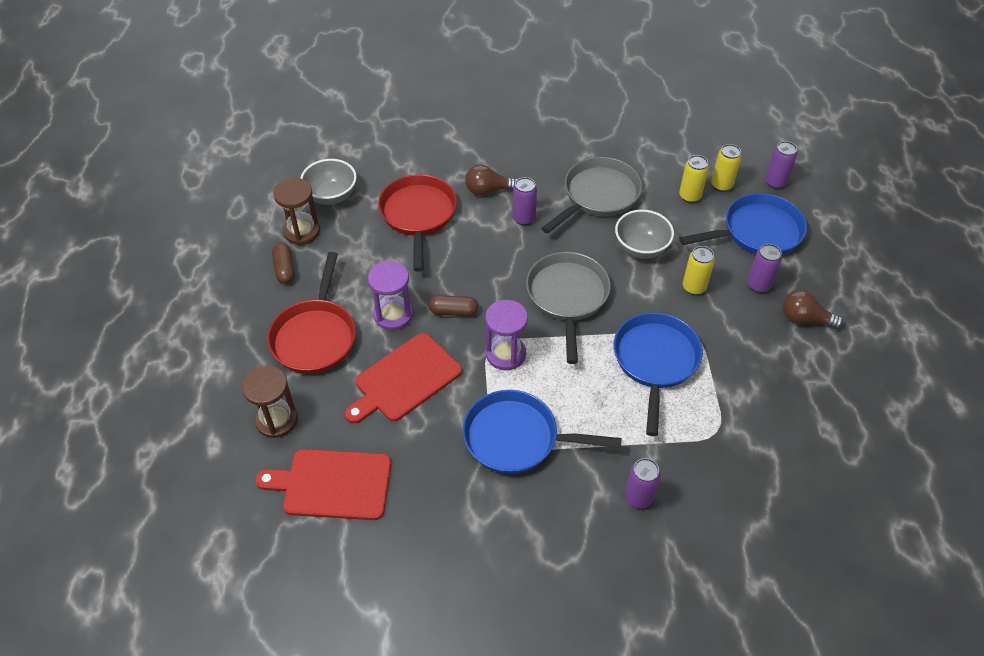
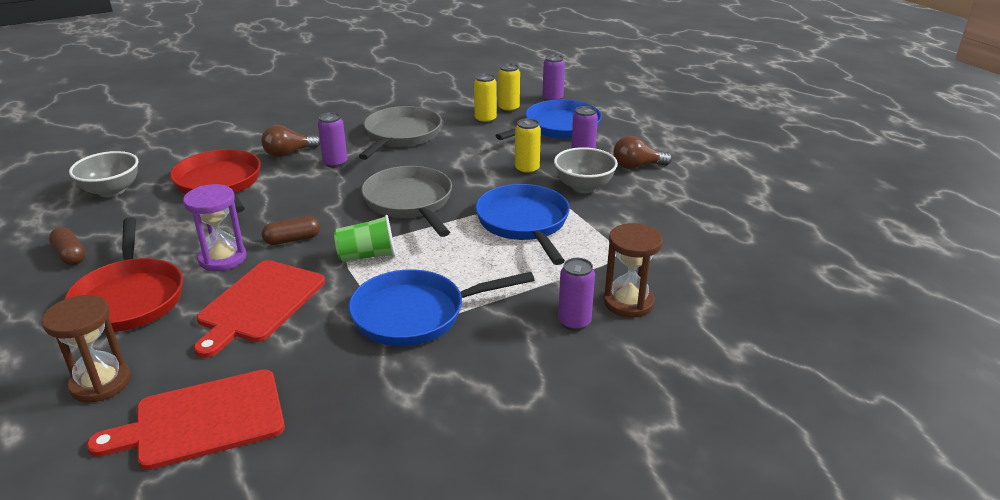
camera: 25 degrees left, 20 degrees down
(302, 231) = (83, 223): brown hourglass -> brown hourglass (628, 302)
(505, 354) = (367, 256): purple hourglass -> green cup
(641, 248) = (462, 157): grey bowl -> grey bowl (584, 187)

